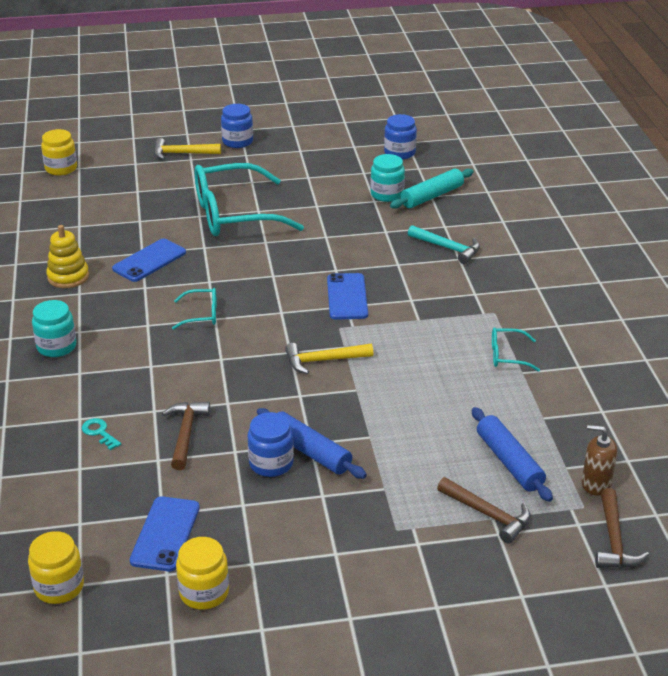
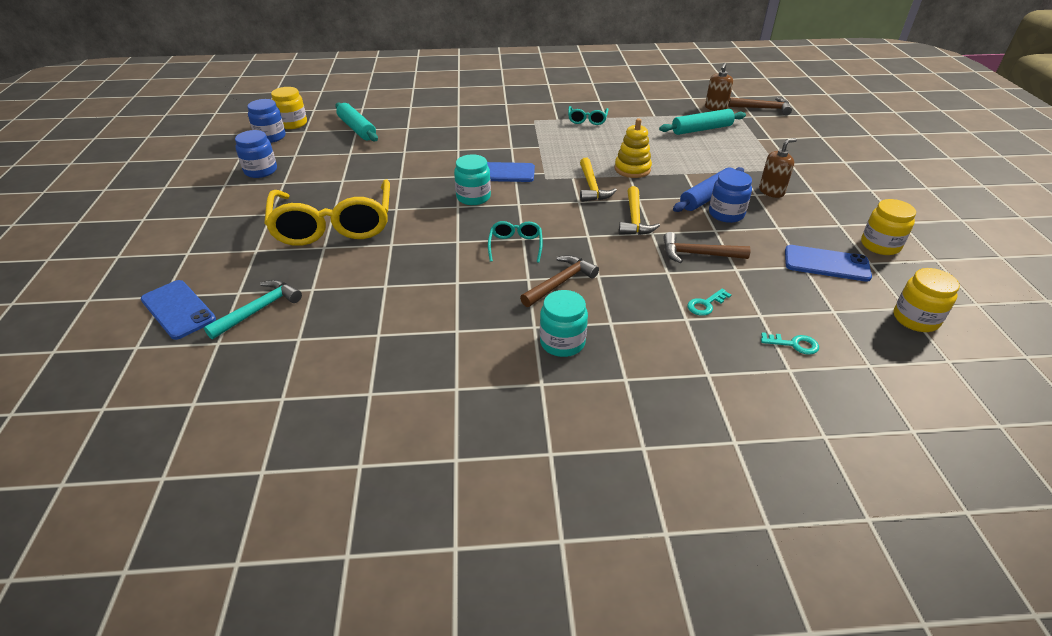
camera: 85 degrees left, 5 degrees up
(33, 485) = (794, 344): none -> turquoise key
(61, 168) = (124, 365): yellow jar -> yellow jar (292, 124)
(68, 277) = (418, 341): yellow stacking toy -> yellow stacking toy (632, 169)
(149, 261) = (404, 280): blue phone -> blue phone (178, 309)
(182, 153) = (168, 259): yellow hammer -> yellow hammer (634, 219)
(235, 214) = (334, 224): turquoise glasses -> yellow glasses
(237, 141) = (171, 221): blue jar -> blue jar (261, 171)
(331, 511) = (771, 191): none -> brown soap dispenser
(387, 194) = (342, 147): turquoise jar -> turquoise jar (473, 197)
(448, 248) = (441, 129): turquoise hammer -> turquoise hammer (259, 310)
(488, 514) = (754, 140): brown hammer -> brown hammer (560, 282)
(509, 462) = (701, 129): blue rolling pin -> turquoise rolling pin

